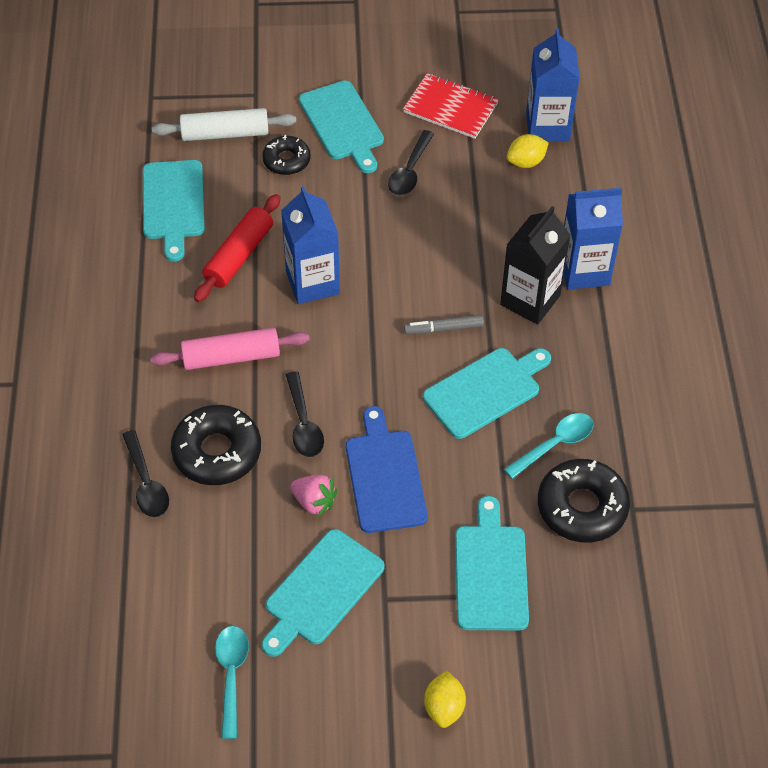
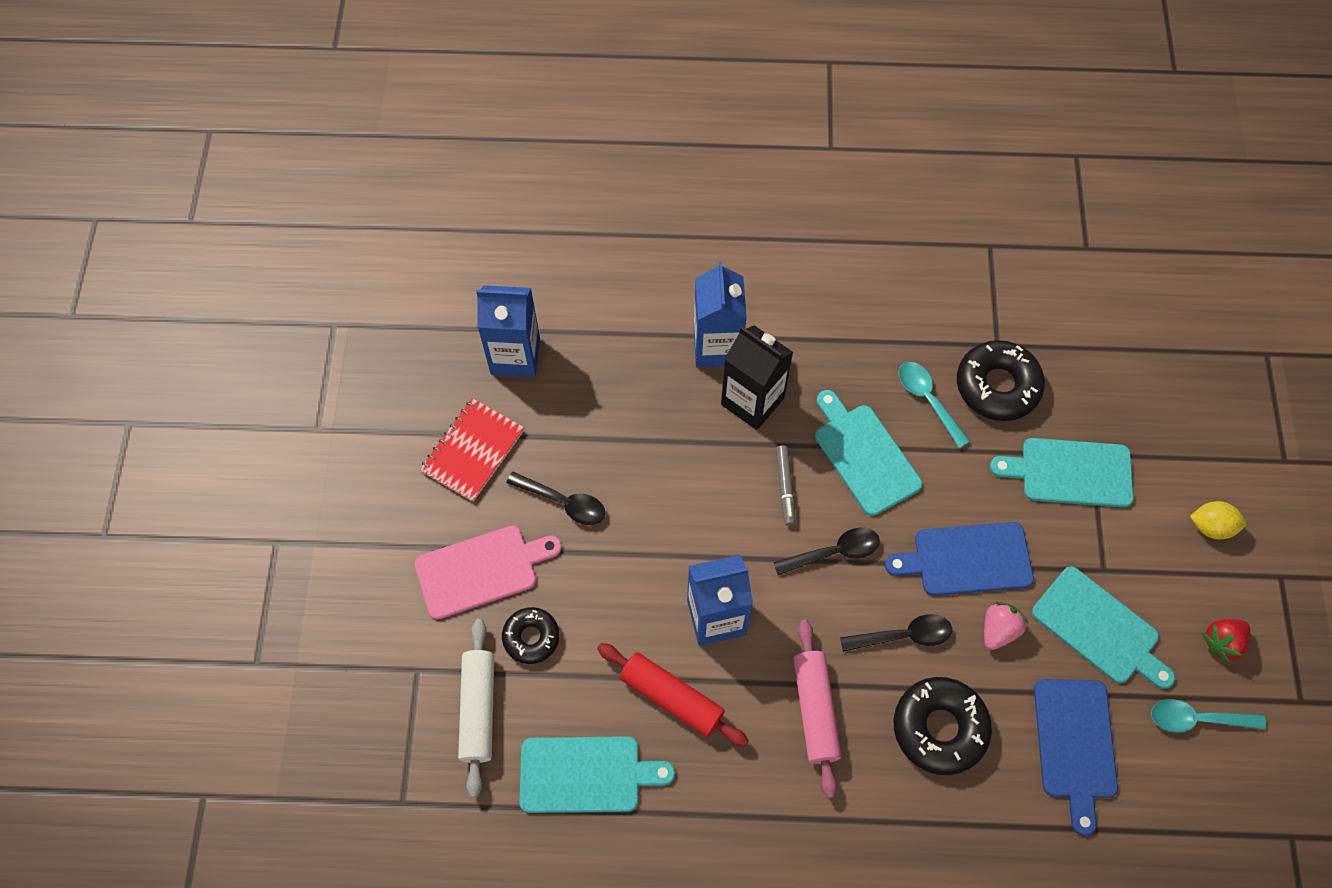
camera: 85 degrees left, 10 degrees up
(146, 483) = (979, 805): black spoon -> black spoon (834, 552)
(203, 563) = (1075, 744): none -> blue cutting board
(313, 707) = (1222, 642): none -> red strawberry
(343, 124) = (481, 570): turquoise cutting board -> pink cutting board
(526, 162) = (564, 383): yellow lemon -> none

